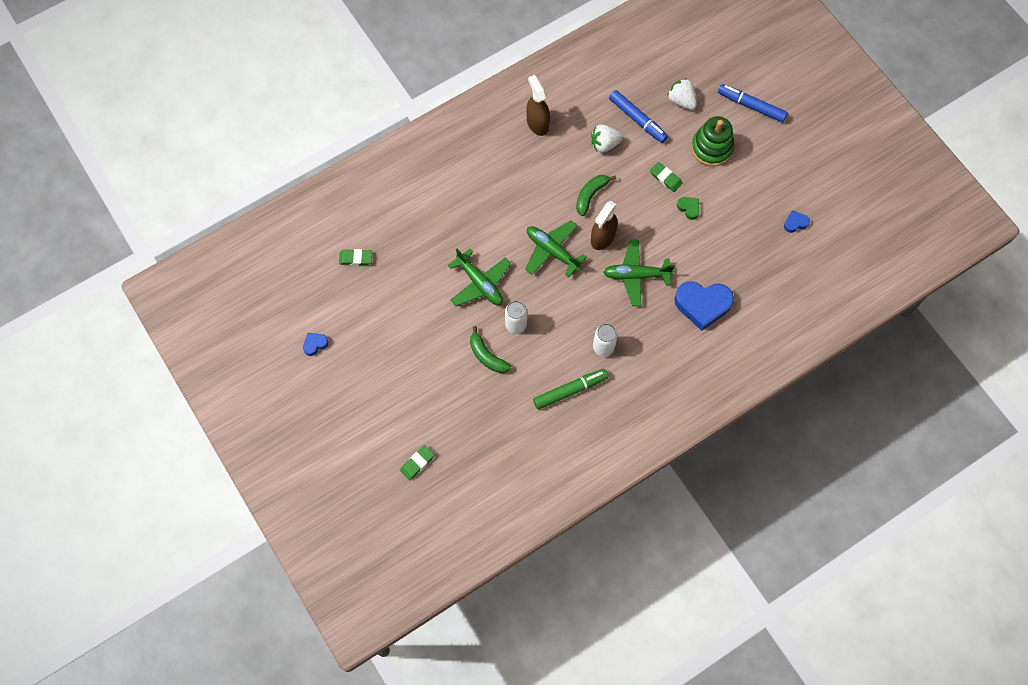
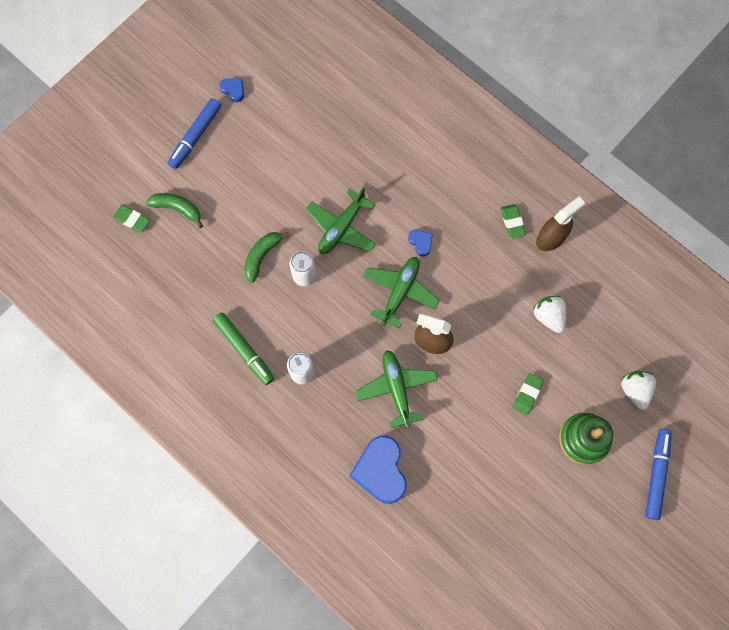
camera: 75 degrees right, 5 degrees up
(356, 258) = (336, 100): green eraser -> green eraser (512, 222)
(590, 195) = (480, 316): green banana -> green banana (178, 209)
(637, 120) = (592, 345): blue marker -> blue marker (195, 136)
(681, 100) = (635, 390): white strawberry -> white strawberry turned 45 degrees counterclockwise
(689, 208) = (497, 429): green heart -> none
(795, 223) = (516, 559): blue heart -> blue heart (420, 243)

